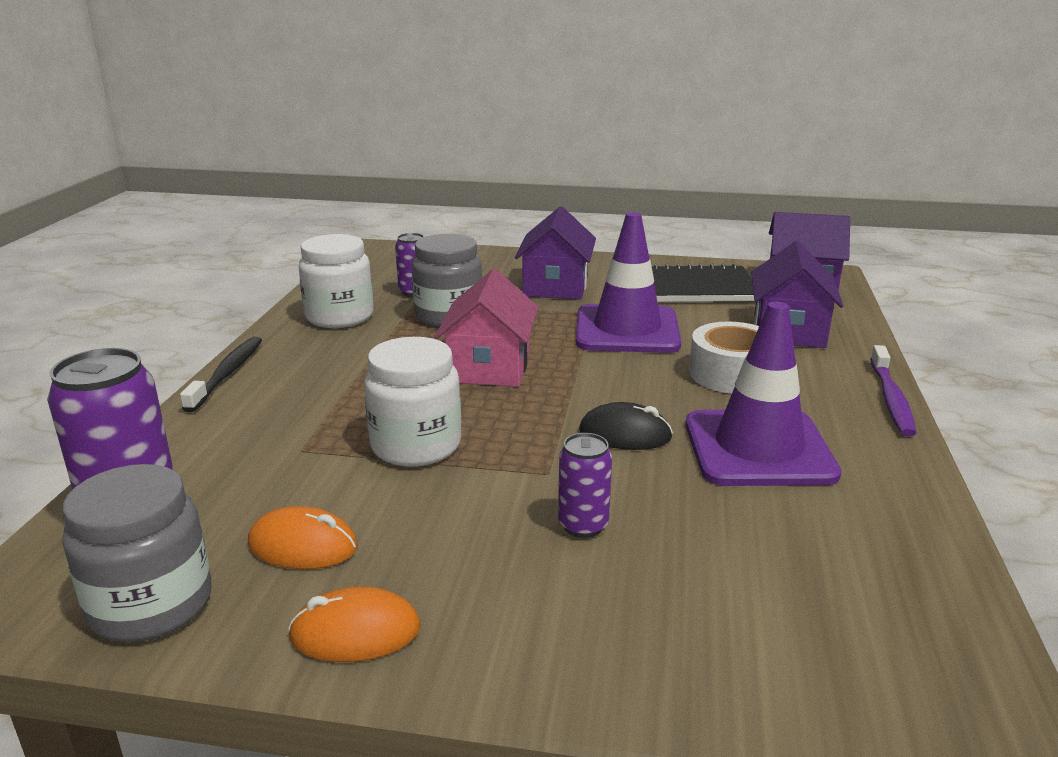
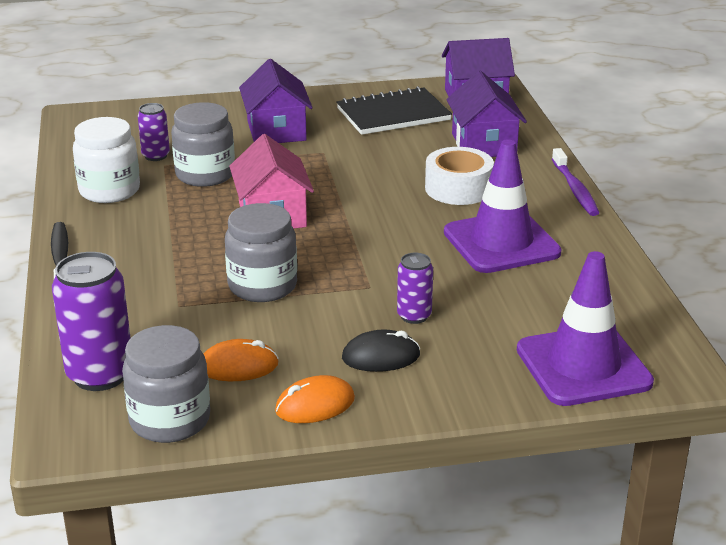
camera: 20 degrees left, 5 degrees up
(416, 446) = (262, 286): white jar -> grey jar
(625, 434) = (406, 249): black mouse -> black mouse (381, 357)
(627, 330) = (360, 164): purple traffic cone -> purple traffic cone (583, 366)

